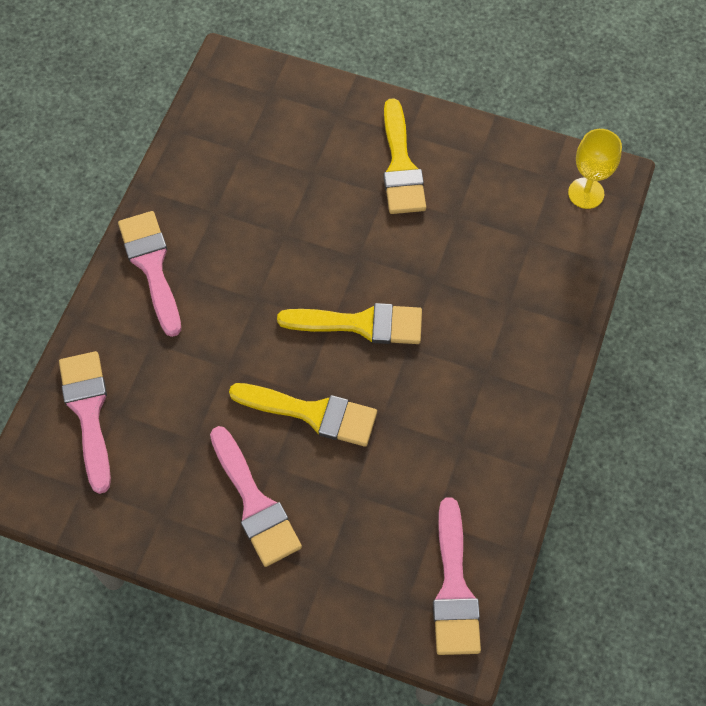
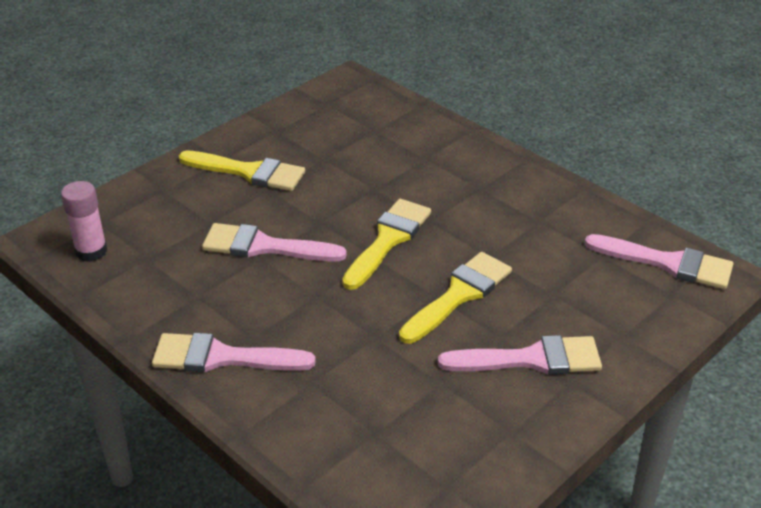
camera: 65 degrees left, 25 degrees down
(88, 412) = (360, 456): pink brush -> pink brush (265, 246)
(231, 108) = (91, 251): none -> pink glue stick
(586, 193) = (354, 94): yellow goblet -> none

